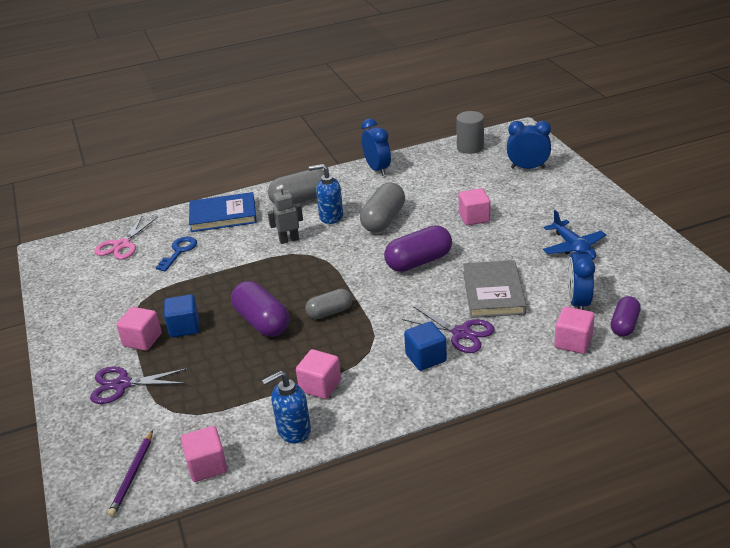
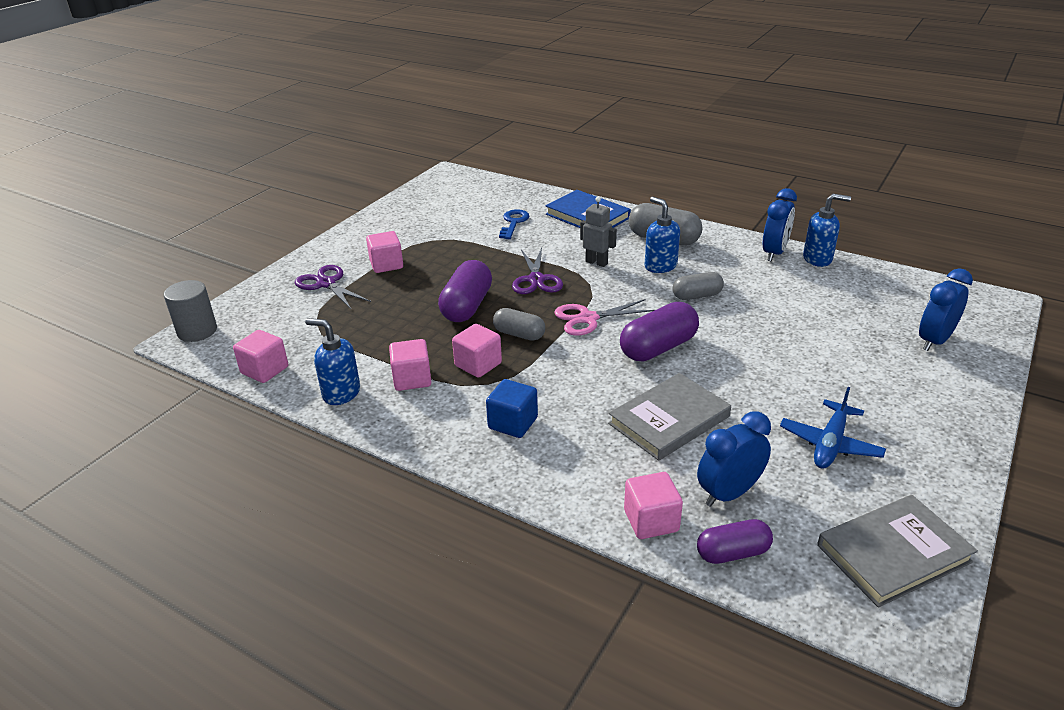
camera: 50 degrees right, 0 degrees up
(122, 245) = (491, 196): pink scissors -> pink scissors (588, 318)
(133, 475) = (230, 341): purple pencil -> none
(179, 251) = (513, 223): blue key -> blue key turned 60 degrees counterclockwise
(184, 327) = (421, 274): blue cube -> none
(383, 220) = (697, 296): grey capsule -> grey capsule, size x0.63
(405, 159) = (817, 259): none -> blue soap dispenser
(419, 262) = (658, 348): purple capsule -> purple capsule turned 60 degrees counterclockwise
(461, 333) = (576, 429): purple scissors -> purple scissors (536, 280)
(470, 147) = (906, 286): grey cylinder -> grey cylinder (197, 331)
(474, 218) = (782, 348): pink cube -> pink cube (478, 364)
(527, 168) = (934, 341): blue clock -> blue clock turned 105 degrees counterclockwise
(670, 273) = (893, 553): none -> grey book

